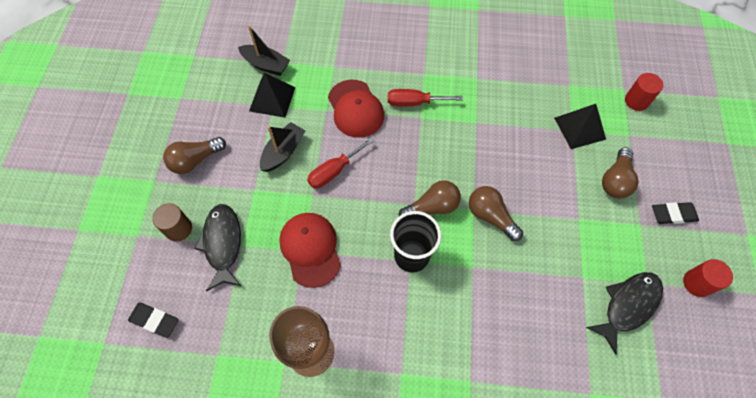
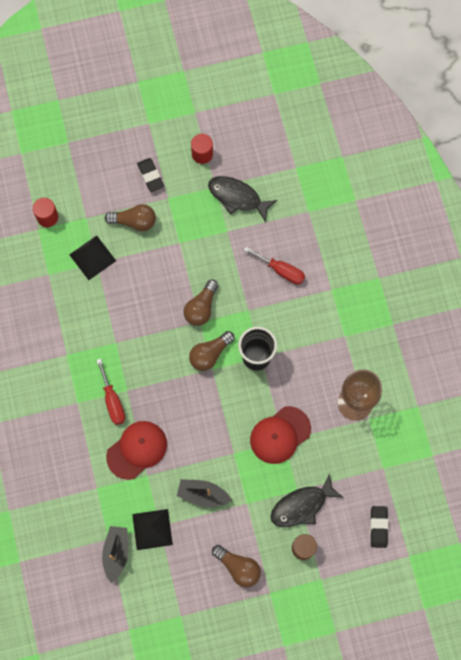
camera: 110 degrees left, 10 degrees up
(334, 171) = (205, 444): red screwdriver -> red screwdriver (281, 270)
(432, 207) = (210, 354): brown light bulb -> brown light bulb turned 90 degrees counterclockwise

